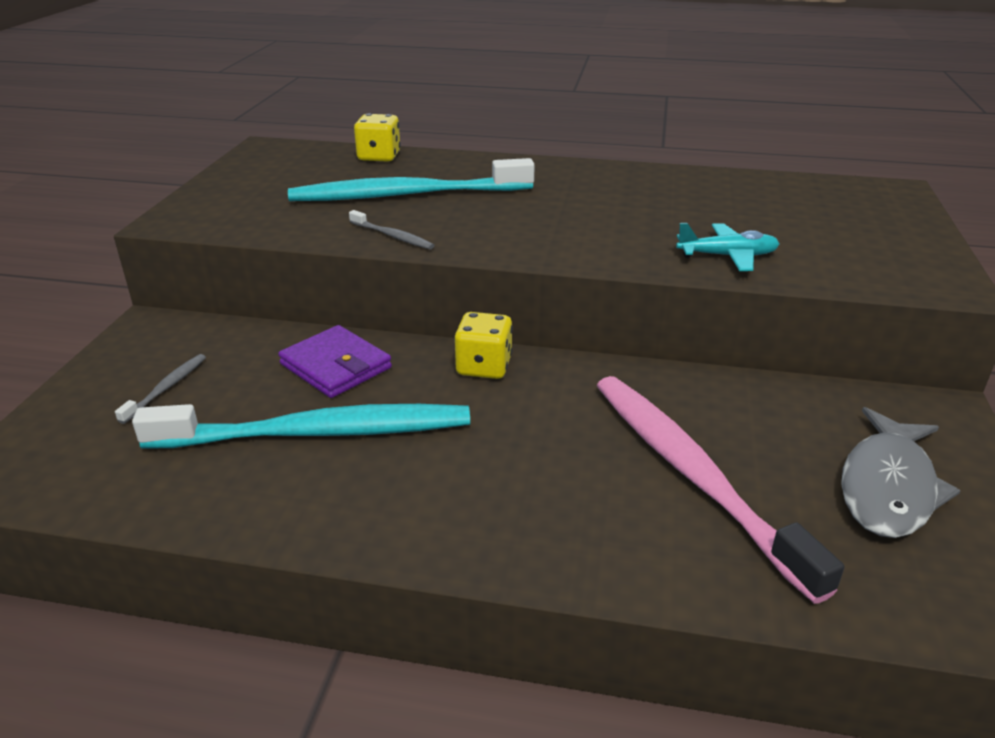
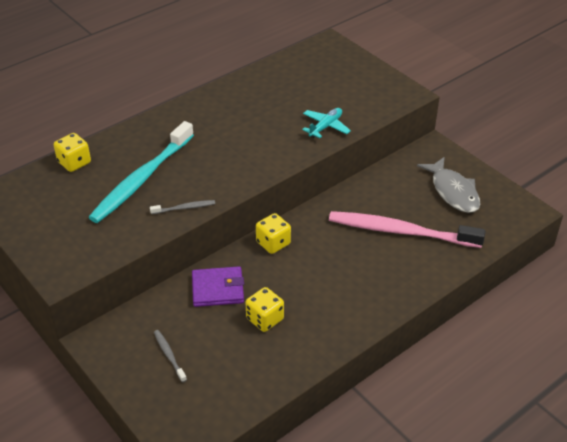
camera: 50 degrees left, 10 degrees up
(318, 433) = (265, 319): turquoise toothbrush -> yellow dice

